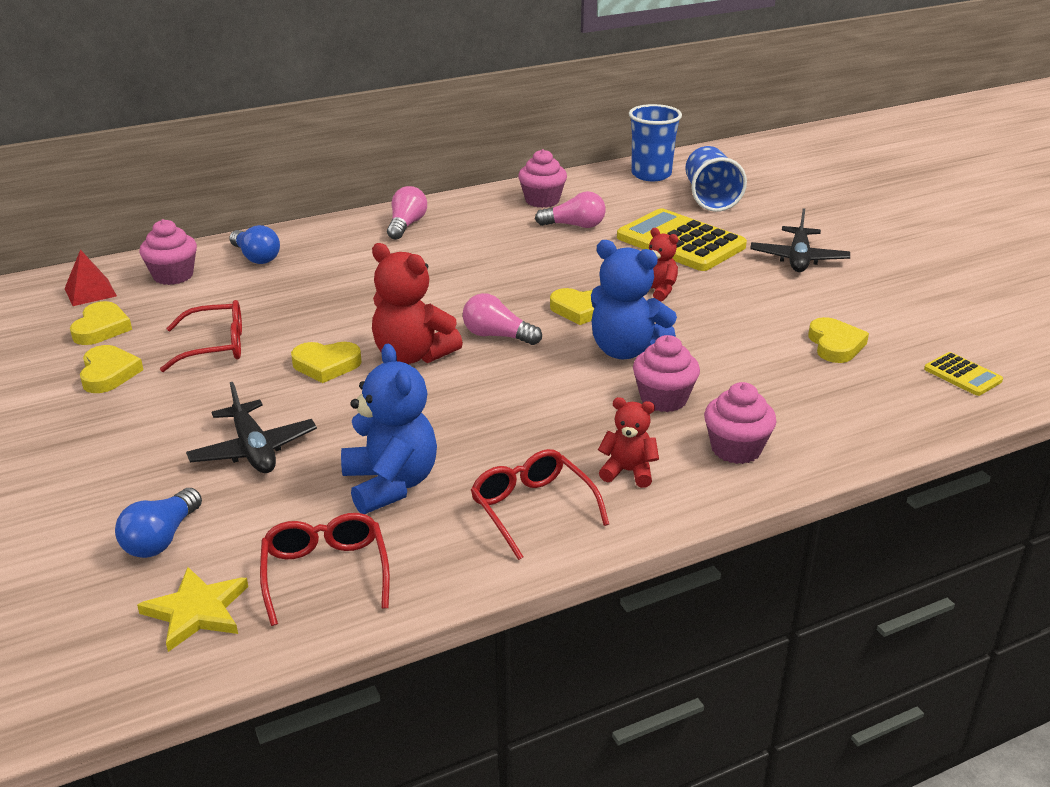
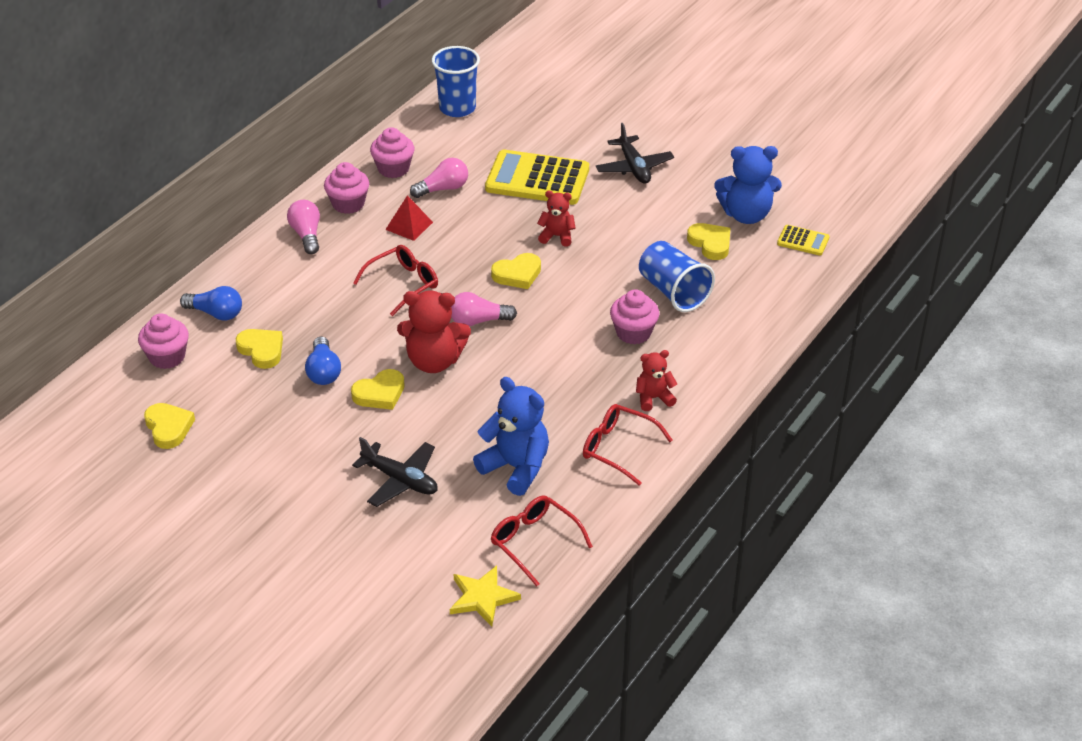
camera: 30 degrees left, 10 degrees up
(90, 292) = (116, 398): red pyramid -> red pyramid (409, 226)
(108, 373) = (224, 464): yellow heart -> yellow heart (261, 350)
(161, 539) = (409, 565): blue light bulb -> blue light bulb (323, 371)
(215, 346) = (279, 409): red glasses -> red glasses (403, 284)
(626, 350) = (578, 300): blue teddy bear -> blue teddy bear (746, 215)
(710, 198) = (524, 121): blue cup -> blue cup (673, 292)
(736, 449) = (705, 355): pink cupcake -> pink cupcake (348, 204)

